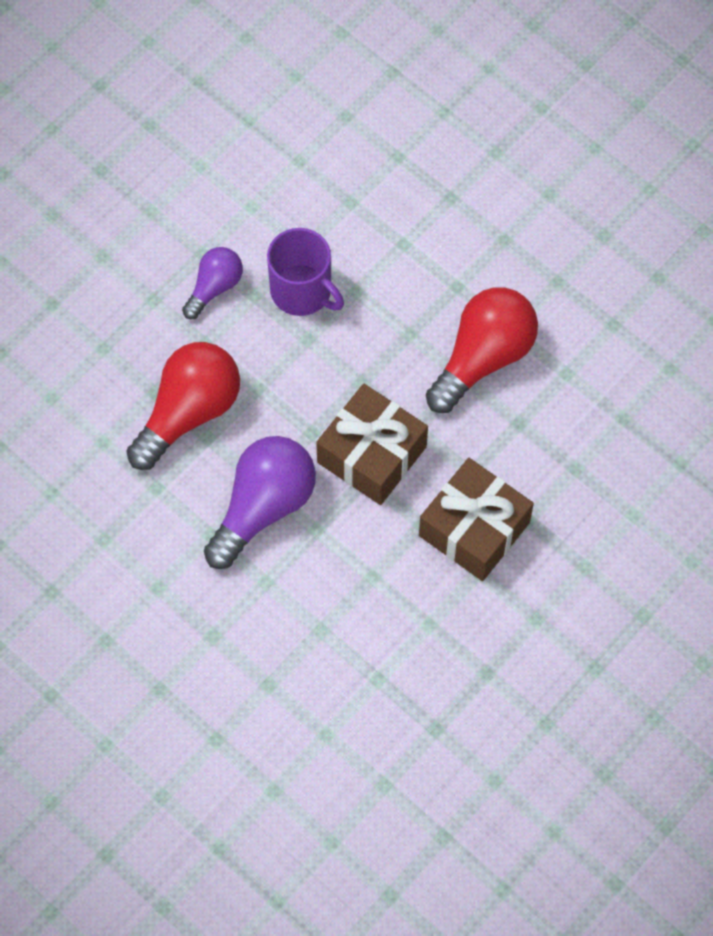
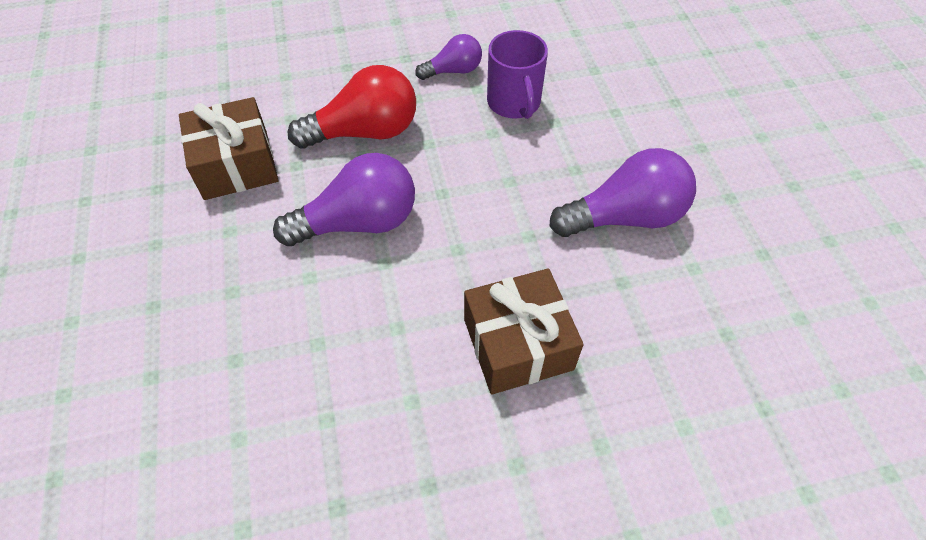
camera: 35 degrees right, 10 degrees down
(372, 454) = (476, 234): brown gift -> brown gift (236, 165)
(483, 358) = (625, 217): red light bulb -> purple light bulb

